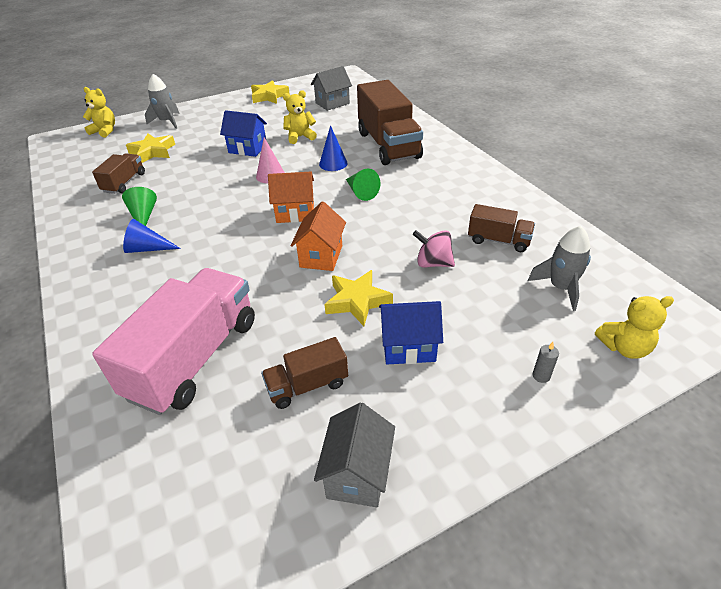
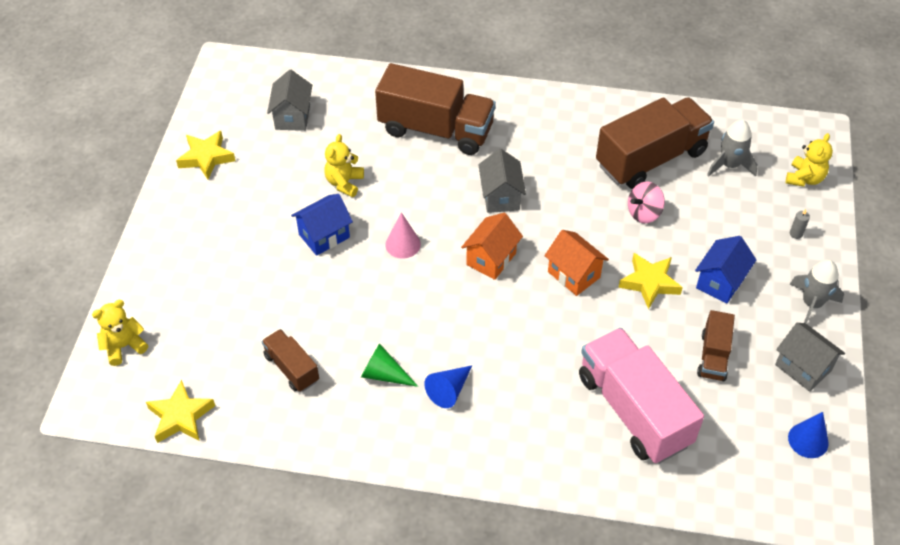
camera: 55 degrees left, 10 degrees up
(152, 152) = (240, 319): yellow star -> yellow star (180, 416)
(167, 122) = (168, 277): grey rocket -> grey rocket (811, 303)
(333, 163) = (429, 187): blue cone -> blue cone (808, 440)
(360, 192) = (501, 197): green cone -> grey house
(498, 240) = (651, 159): brown truck -> brown truck, size x1.98

